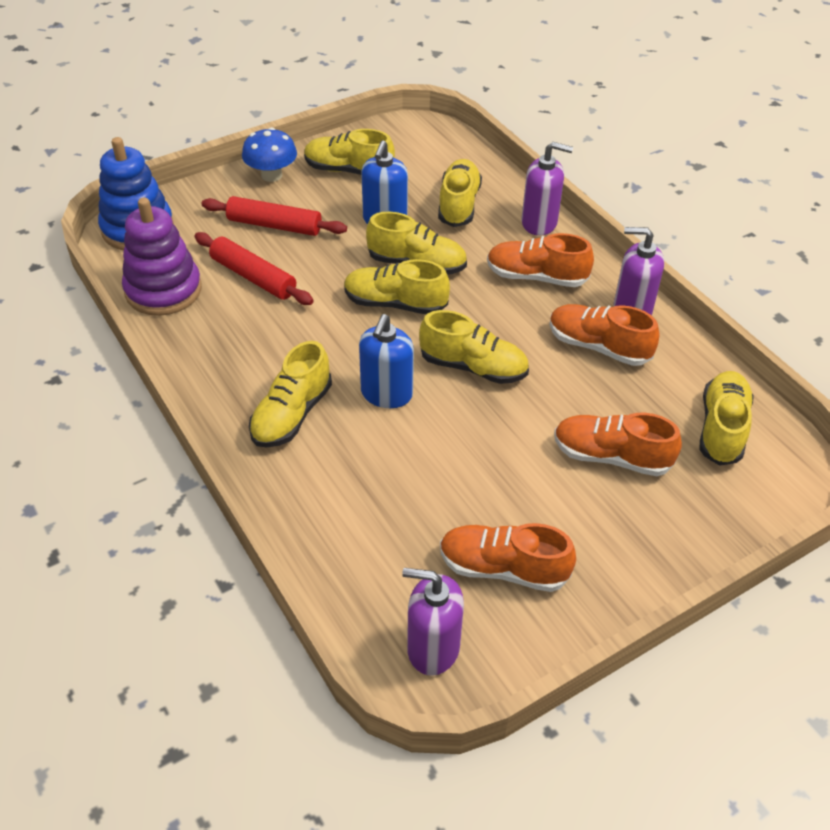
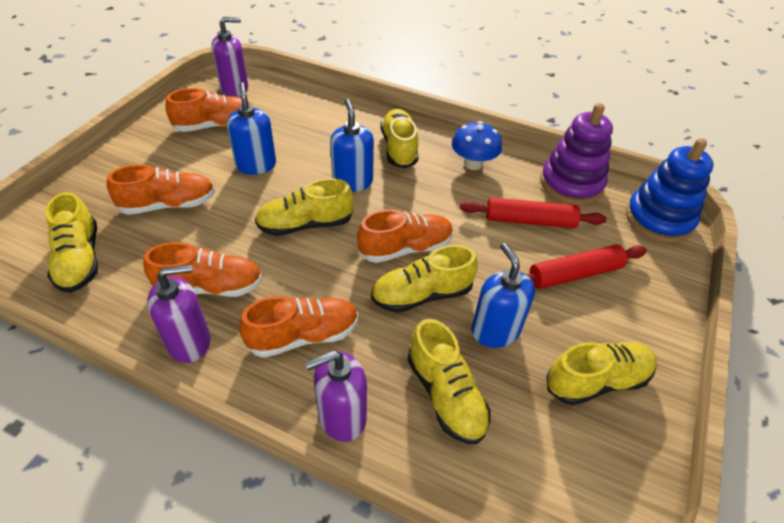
camera: 145 degrees right, 0 degrees up
(271, 175) = (650, 330): blue mushroom -> blue mushroom (473, 164)
(395, 304) = (405, 248): yellow shoe -> orange shoe
(483, 469) = (256, 165): none -> blue soap dispenser

